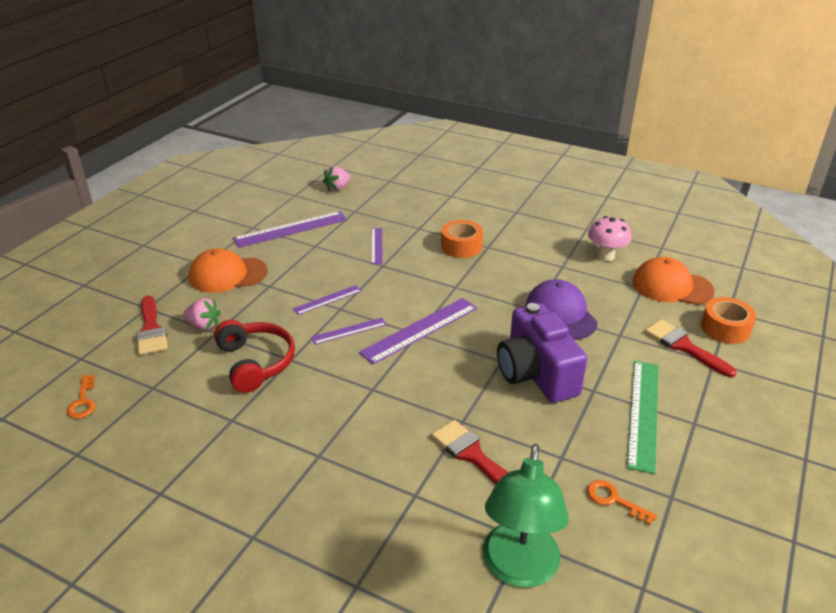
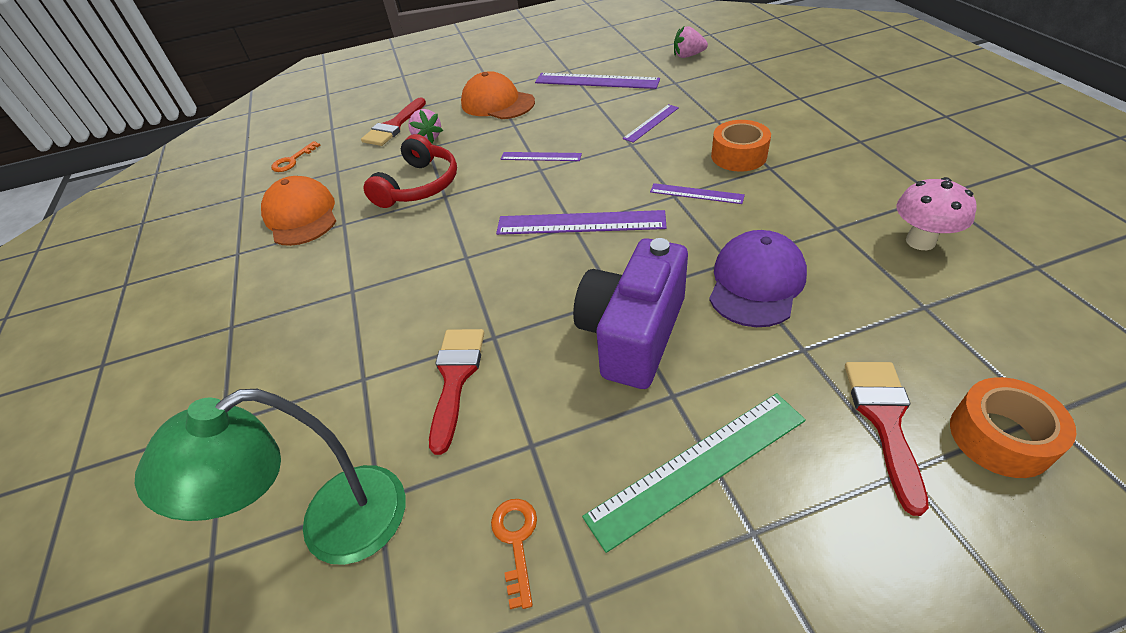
camera: 50 degrees right, 10 degrees up
(349, 331) = (519, 193): purple ruler -> purple ruler (696, 194)
(672, 286) = (980, 328): orange cap -> orange cap (301, 216)

